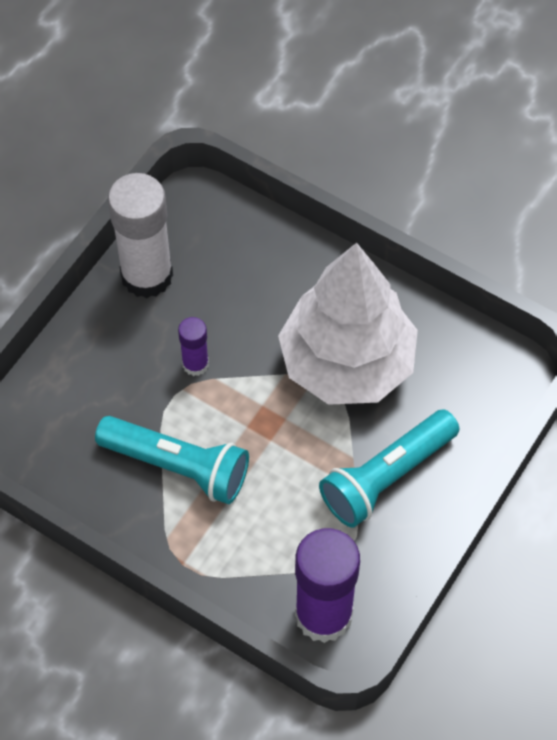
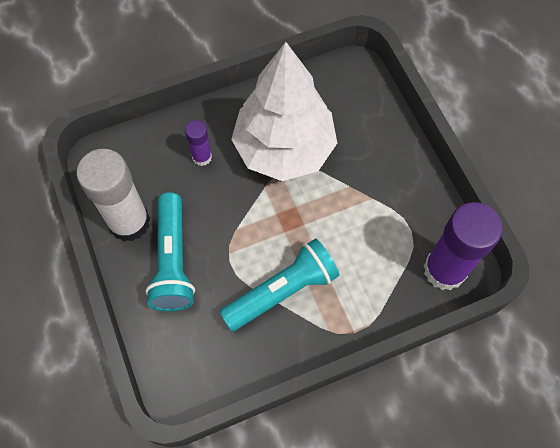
camera: 55 degrees left, 5 degrees up
(195, 364) = (217, 234): purple glue stick -> purple glue stick (202, 157)
(387, 477) = (376, 176): turquoise flashlight -> turquoise flashlight (173, 260)

